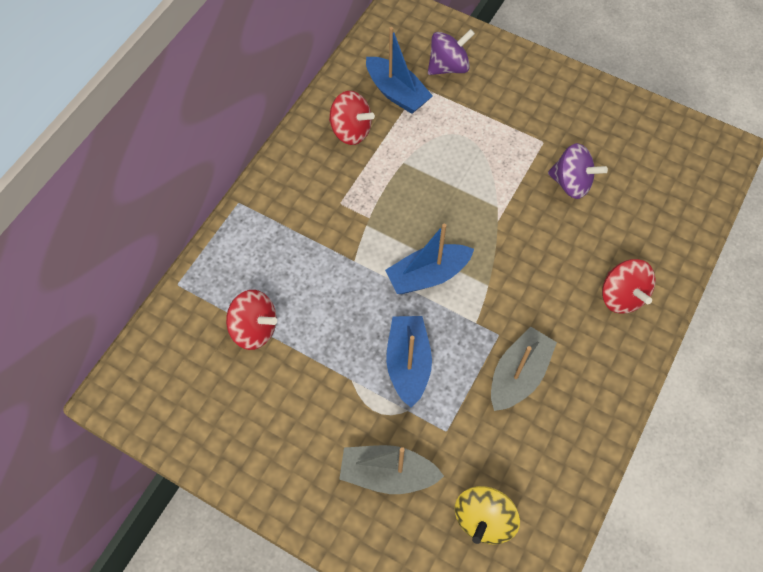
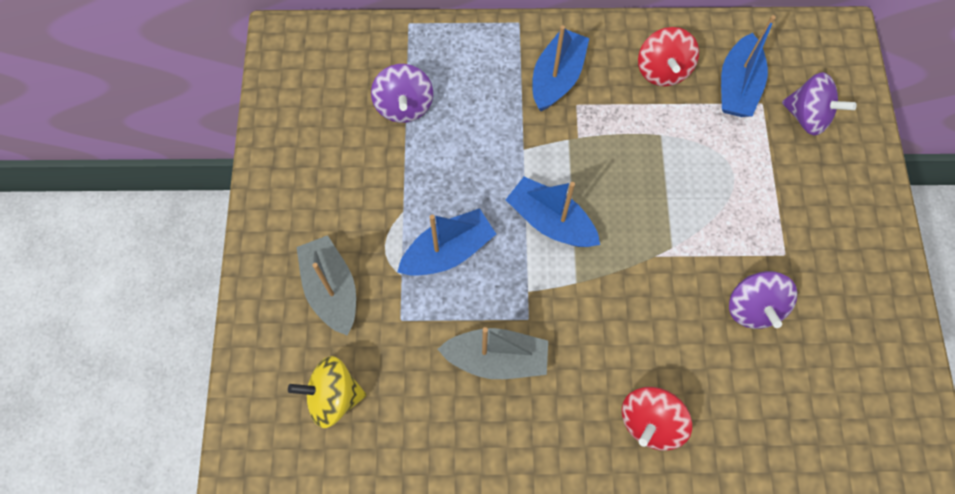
camera: 60 degrees right, 5 degrees up
(254, 329) = (404, 106): red spinning top -> purple spinning top
(307, 203) = (557, 77): none -> blue boat

